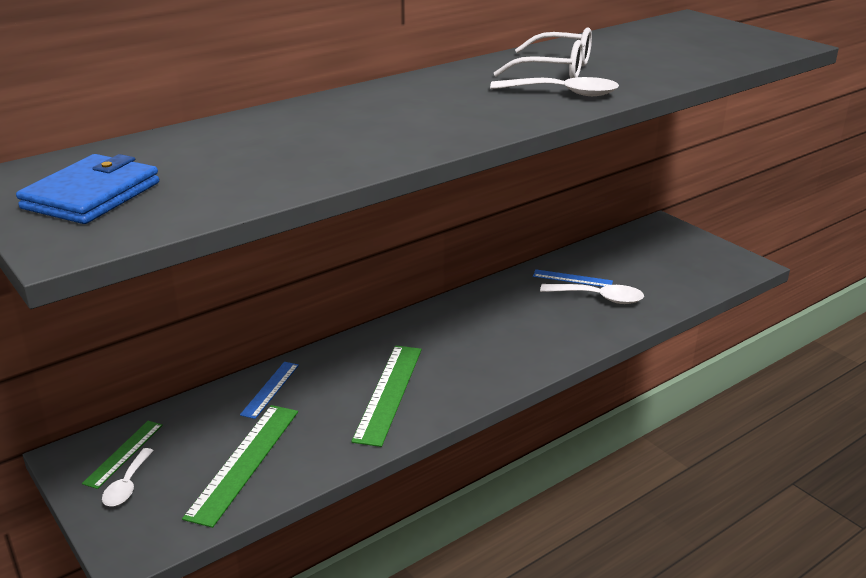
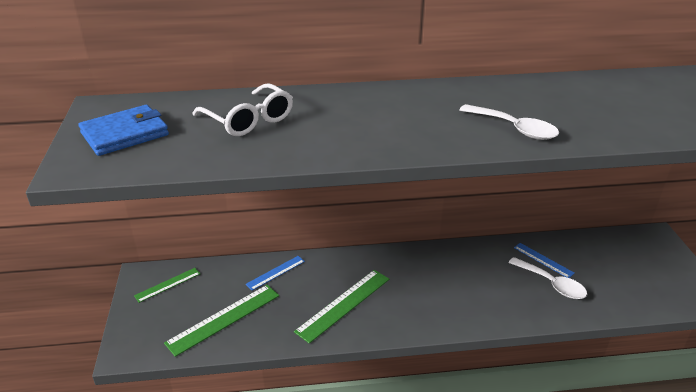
camera: 30 degrees right, 5 degrees up
(127, 485) = (154, 307): white spoon -> none
(555, 69) = (534, 103): white glasses -> white glasses (249, 120)

